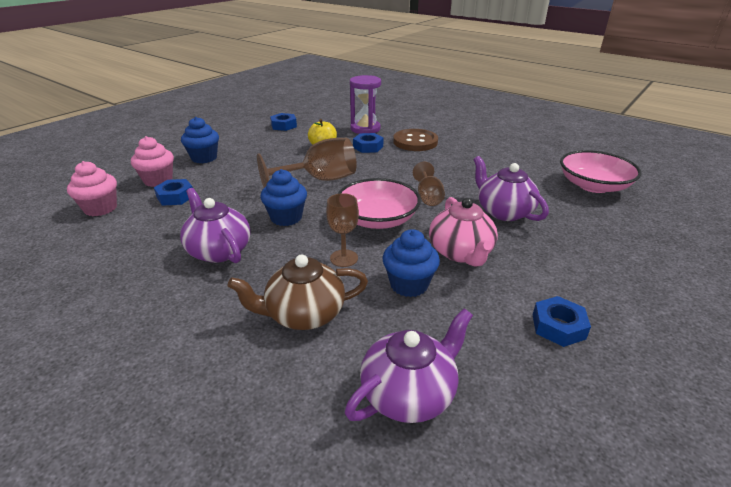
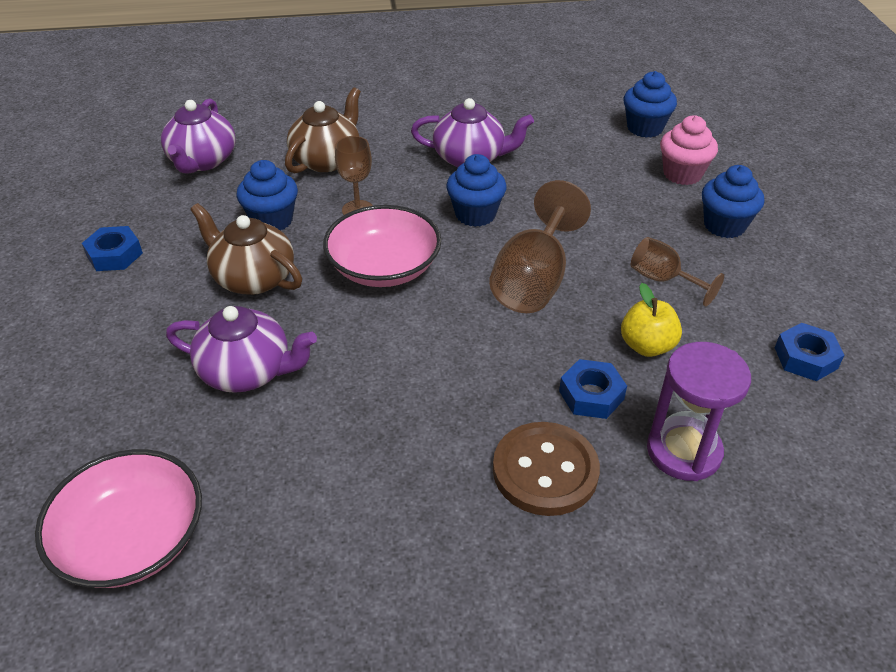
camera: 135 degrees right, 10 degrees up
(100, 208) = (645, 128): pink cupcake -> blue cupcake
(175, 197) = (620, 171): blue nut -> none
(428, 197) = (368, 338): brown goblet -> brown goblet (663, 280)
(461, 252) = (253, 278): pink teapot -> brown teapot

